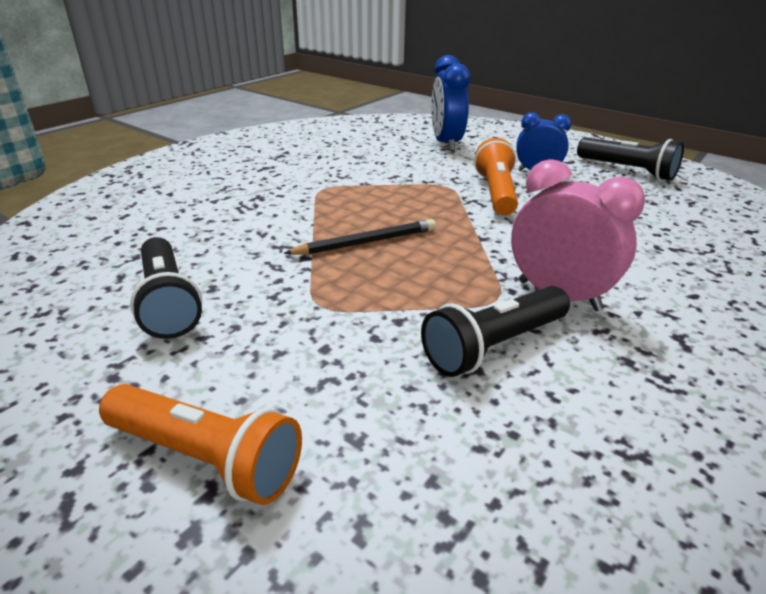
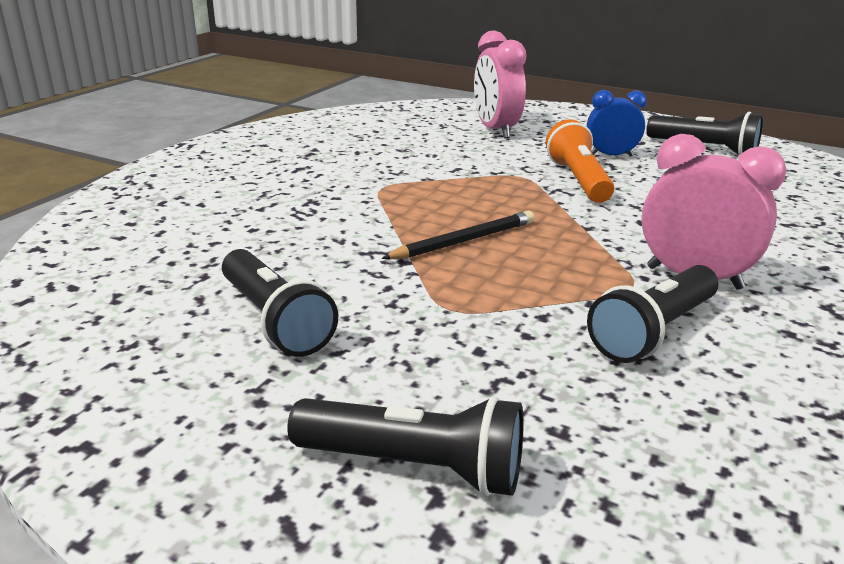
camera: 10 degrees left, 5 degrees down
(206, 458) = (415, 467): orange flashlight -> black flashlight
(446, 143) = (495, 130): blue clock -> pink clock

